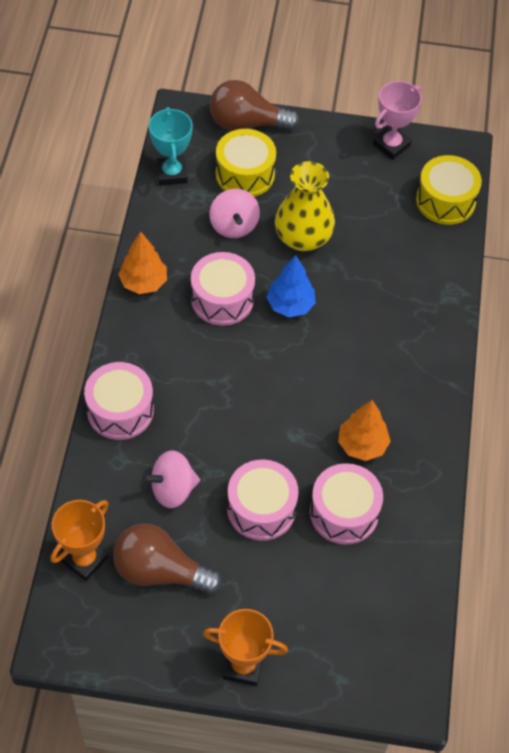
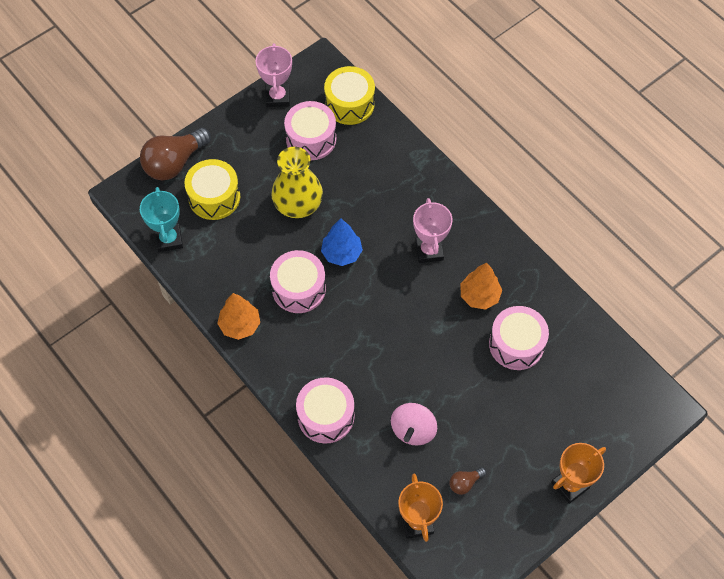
camera: 45 degrees left, 5 degrees up
(160, 571) = (465, 483): brown light bulb -> brown light bulb, size x0.46
(172, 173) = (169, 239): turquoise trophy -> turquoise trophy turned 45 degrees clockwise
(234, 226) = (248, 236): pink spinning top -> none
(261, 509) = (472, 389): pink drum -> pink drum (311, 139)
(365, 370) = (429, 251): none -> pink trophy

